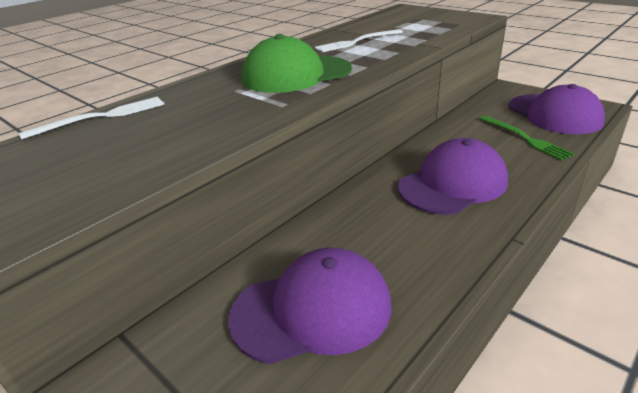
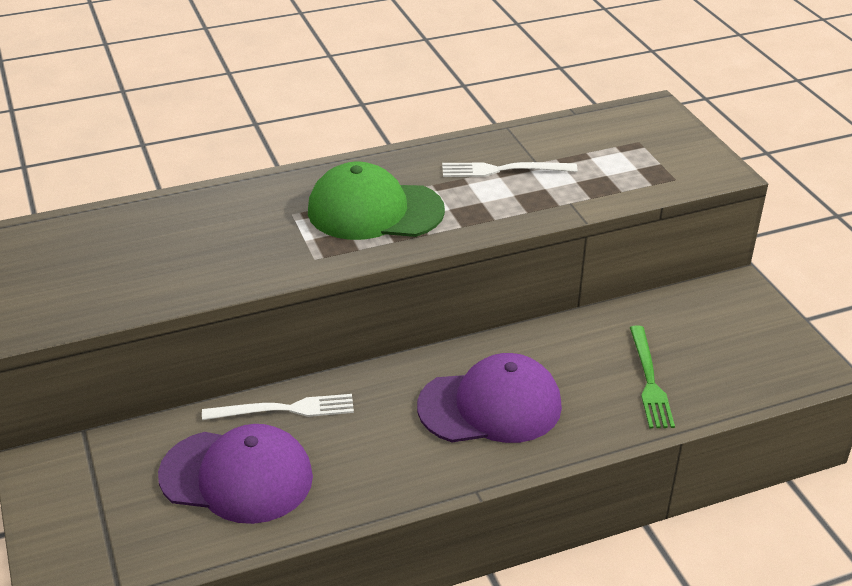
camera: 25 degrees right, 5 degrees up
(102, 117) = (149, 208): white fork -> white fork (284, 409)
(554, 114) = (738, 359): purple cap -> none

